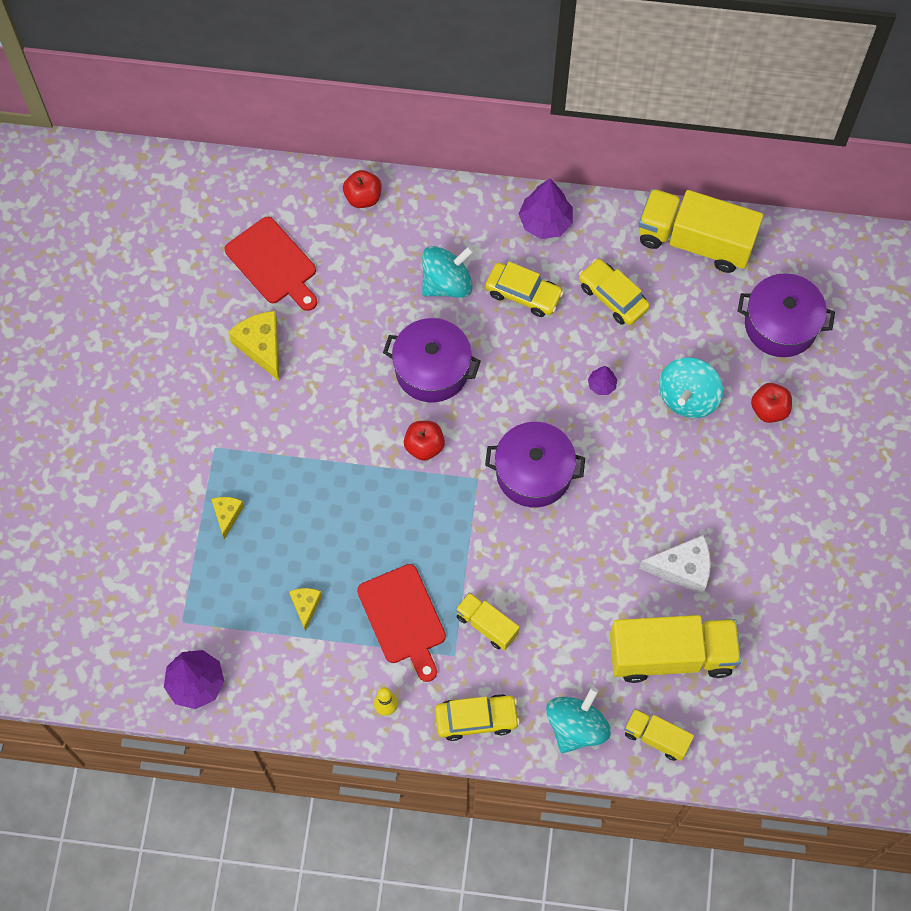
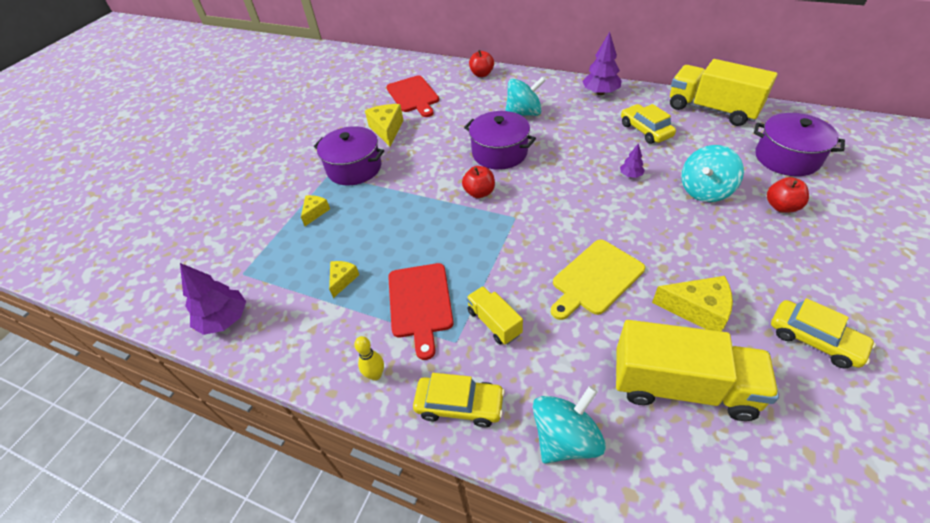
camera: 20 degrees right, 20 degrees down
(523, 294) = (577, 123): yellow car -> yellow car (814, 339)
(533, 473) = (564, 220): purple pot -> purple pot (354, 168)
(580, 549) = (595, 278): none -> yellow cutting board
(656, 737) = (660, 473): yellow truck -> none
(683, 568) = (697, 310): white cheese -> yellow cheese

